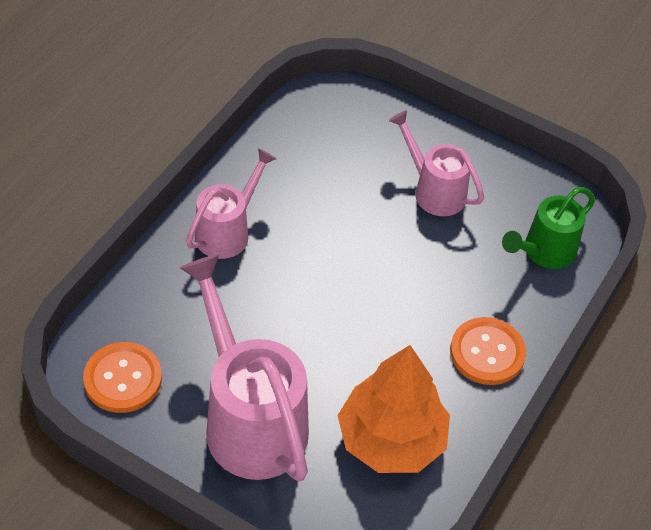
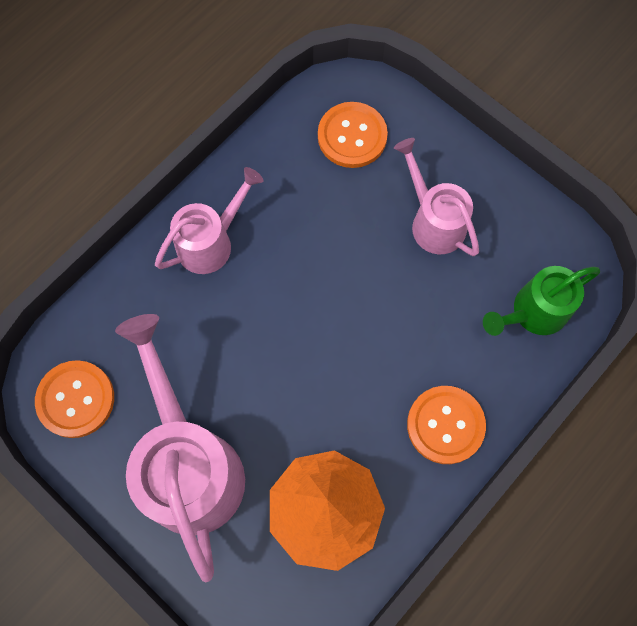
camera: 15 degrees right, 20 degrees up
(341, 132) = (352, 136): none -> orange button

